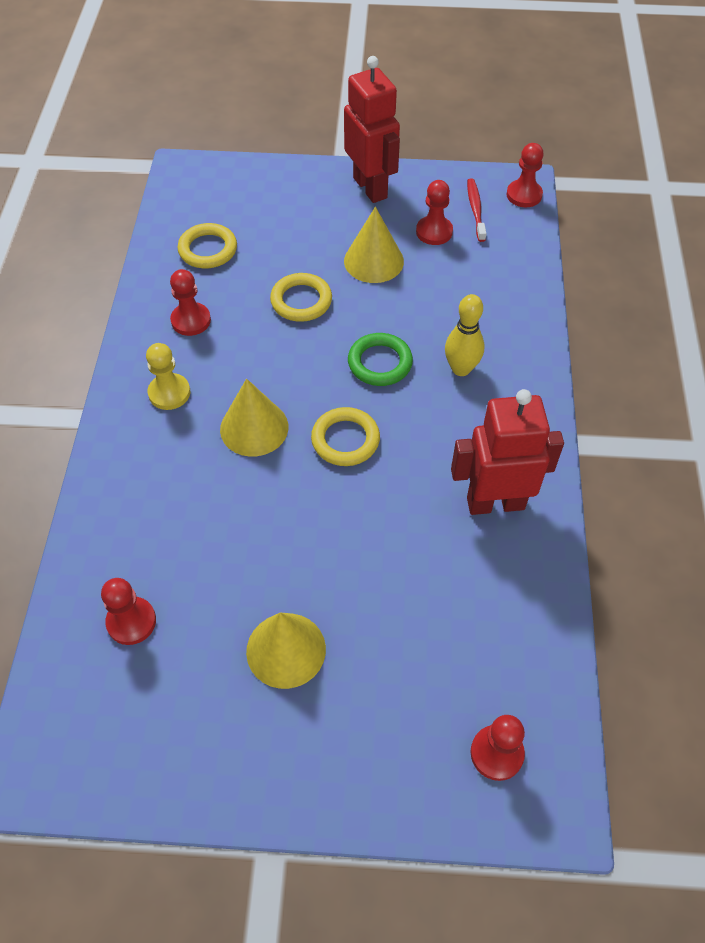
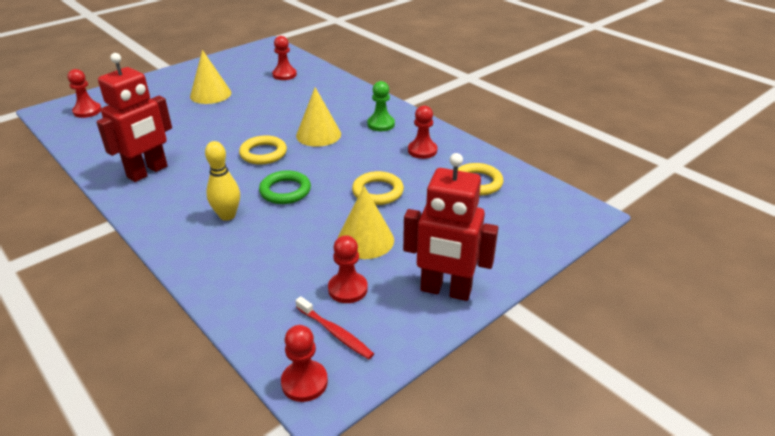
camera: 135 degrees right, 20 degrees down
(169, 393) = (381, 124): yellow pawn -> green pawn

